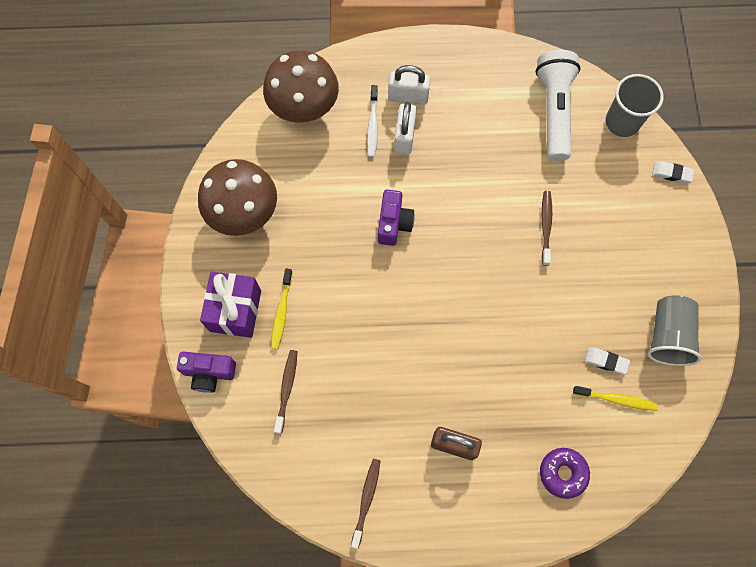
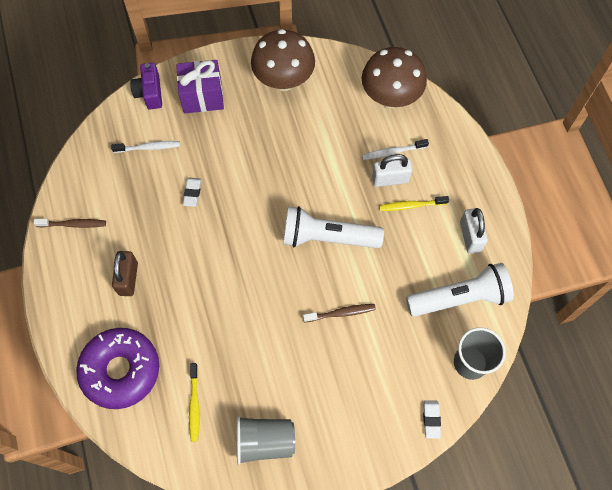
camera: 75 degrees right, 5 degrees down
(281, 312) = (209, 128): yellow toothbrush -> yellow toothbrush (411, 205)
(287, 389) = (148, 147): brown toothbrush -> white toothbrush
(393, 223) = (307, 189): purple camera -> none
(408, 96) = (430, 173): white padlock -> white padlock (470, 236)
(456, 217) = (327, 237): none -> white flashlight
(563, 473) = (121, 370): purple donut -> purple donut, size x1.88
(606, 361) = (227, 389): white eraser -> white eraser (192, 193)

